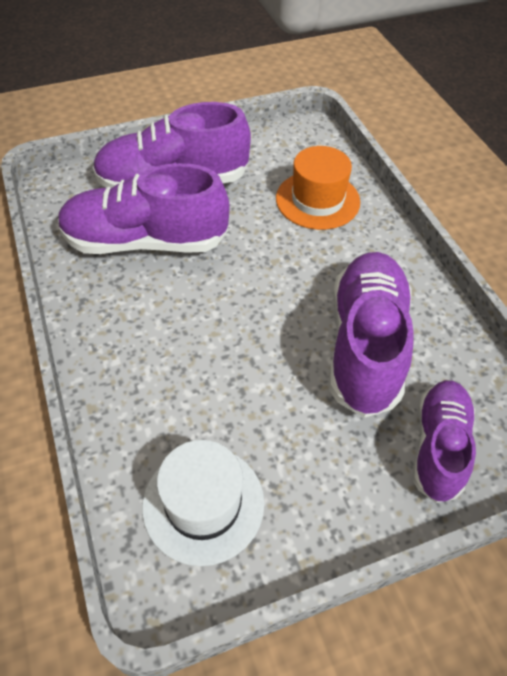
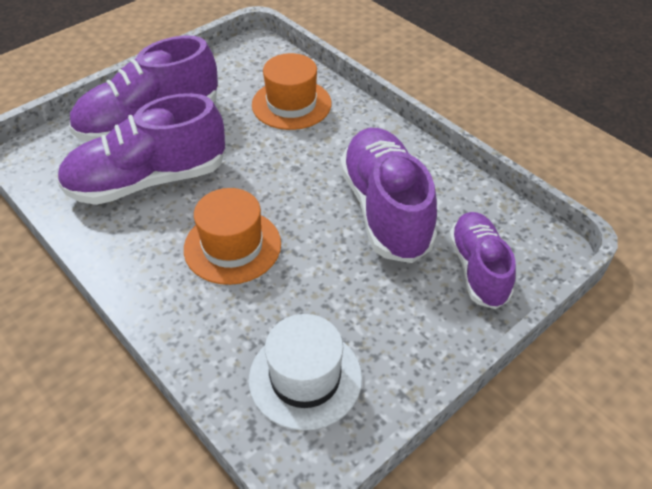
camera: 20 degrees left, 5 degrees down
(194, 335) = (232, 246): none -> orange hat

